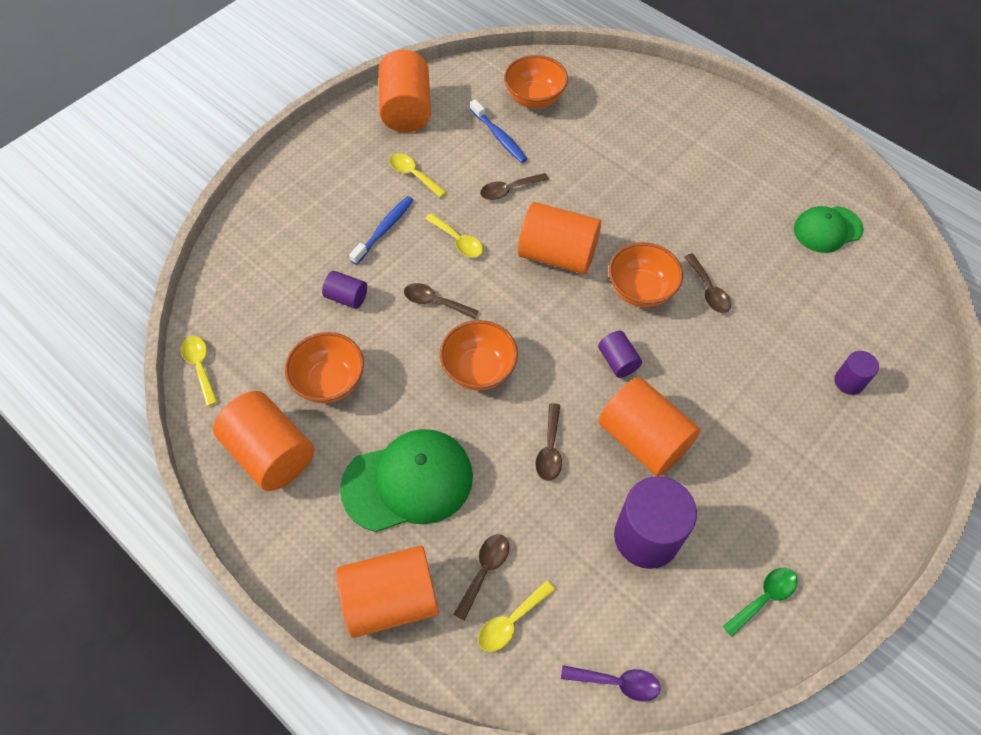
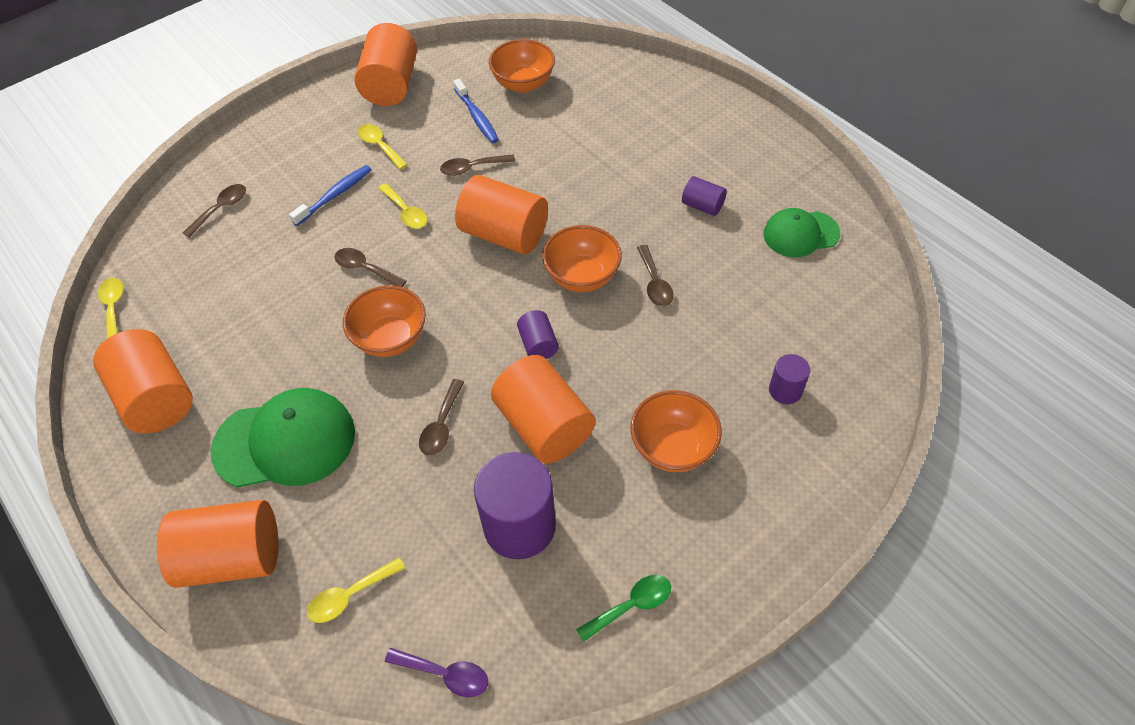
camera: 10 degrees right, 5 degrees down
(330, 382) = (236, 335): orange bowl -> orange bowl (673, 447)
(347, 297) = (278, 256): purple cylinder -> purple cylinder (702, 206)
(484, 571) = (337, 540): brown spoon -> brown spoon (221, 209)

